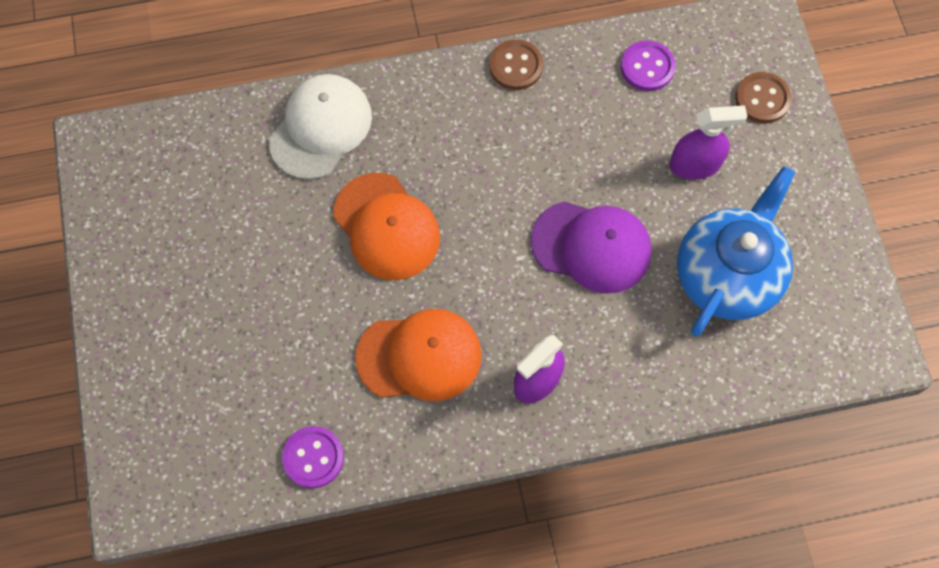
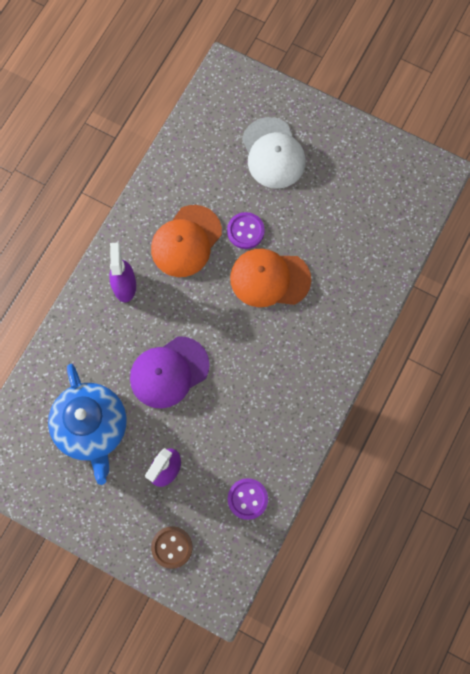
camera: 130 degrees right, 5 degrees up
(313, 457) = (179, 158): purple button -> purple button (245, 231)
(321, 128) = (357, 289): white cap -> white cap (273, 153)
(516, 66) = (310, 424): brown button -> none

